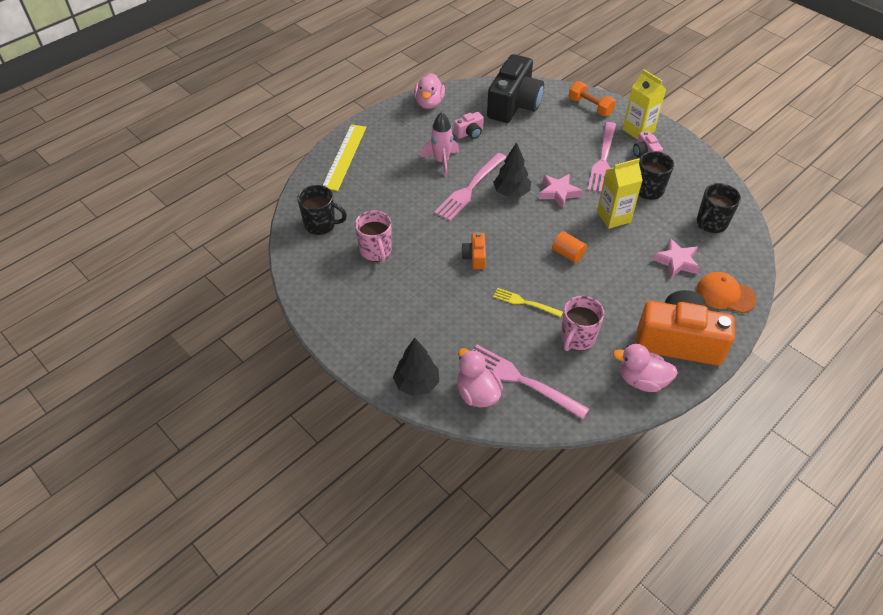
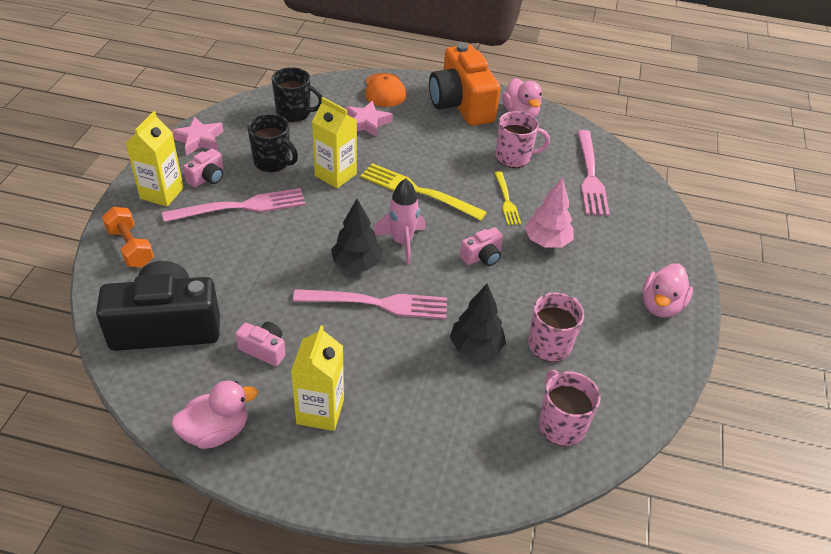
camera: 125 degrees left, 5 degrees down
(321, 224) = (561, 425): black mug -> pink mug
(344, 156) = (416, 476): yellow ruler -> none
(411, 139) = (320, 411): none -> yellow carton
(416, 383) = (664, 236): black tree -> black tree (476, 347)
(441, 161) = (346, 354): pink rocket -> pink rocket (402, 242)
(464, 302) = (547, 241): none -> pink tree
(474, 257) = (482, 256): orange camera -> pink camera
(477, 393) = (631, 196): pink duck -> pink duck (661, 305)
(558, 193) = (327, 225): pink star -> pink star (199, 140)
(568, 254) = (417, 191): orange cylinder -> yellow fork
(590, 107) = (130, 247): orange dumbbell -> orange dumbbell turned 45 degrees counterclockwise

